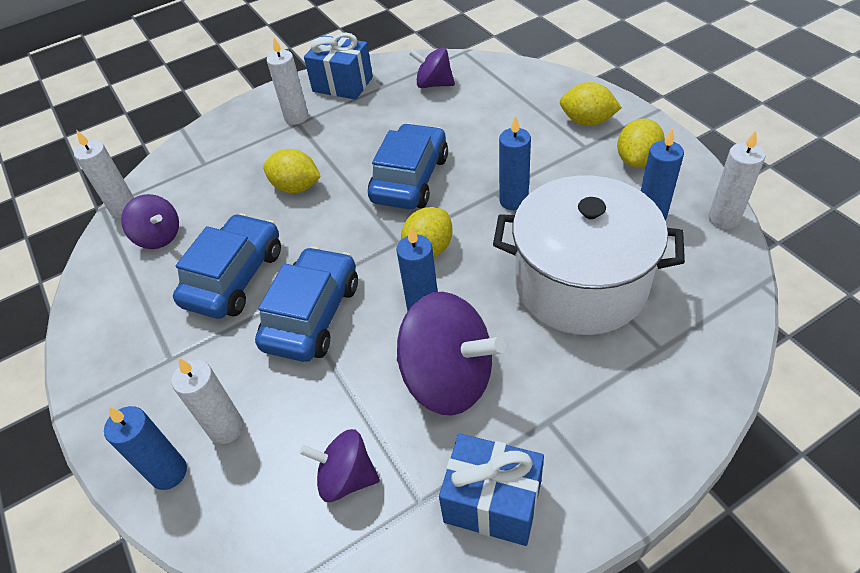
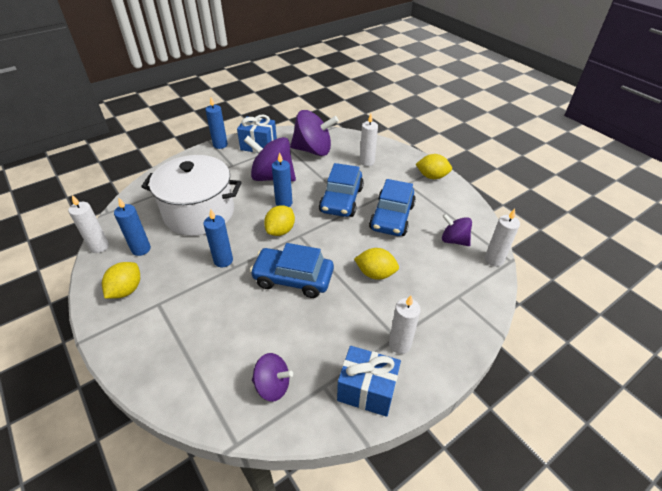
camera: 170 degrees right, 5 degrees down
(169, 472) = (384, 150): blue candle -> blue candle (220, 145)
(346, 477) = (313, 150): purple spinning top -> purple spinning top, size x1.76
(410, 179) = (293, 278): blue car -> blue car turned 90 degrees clockwise
(587, 121) = (145, 329): yellow lemon -> yellow lemon (432, 176)

